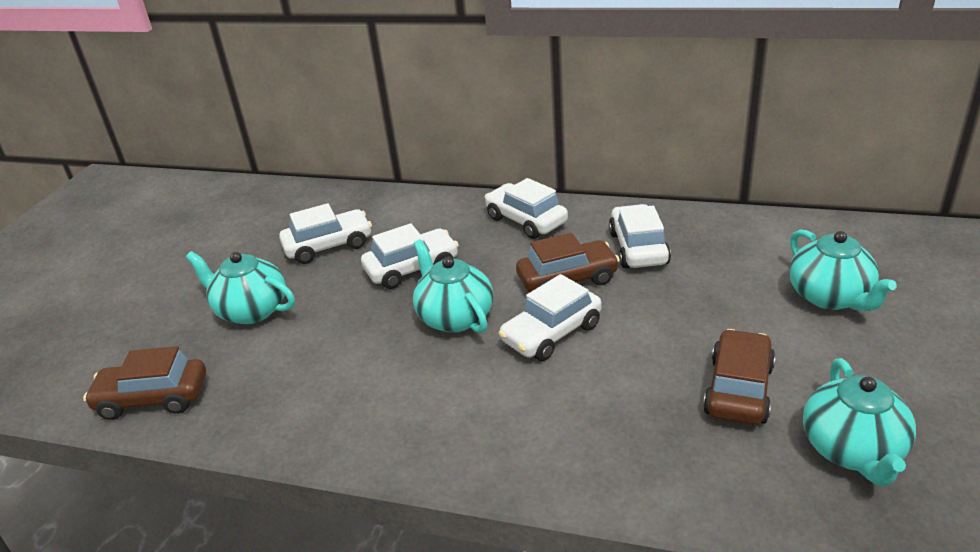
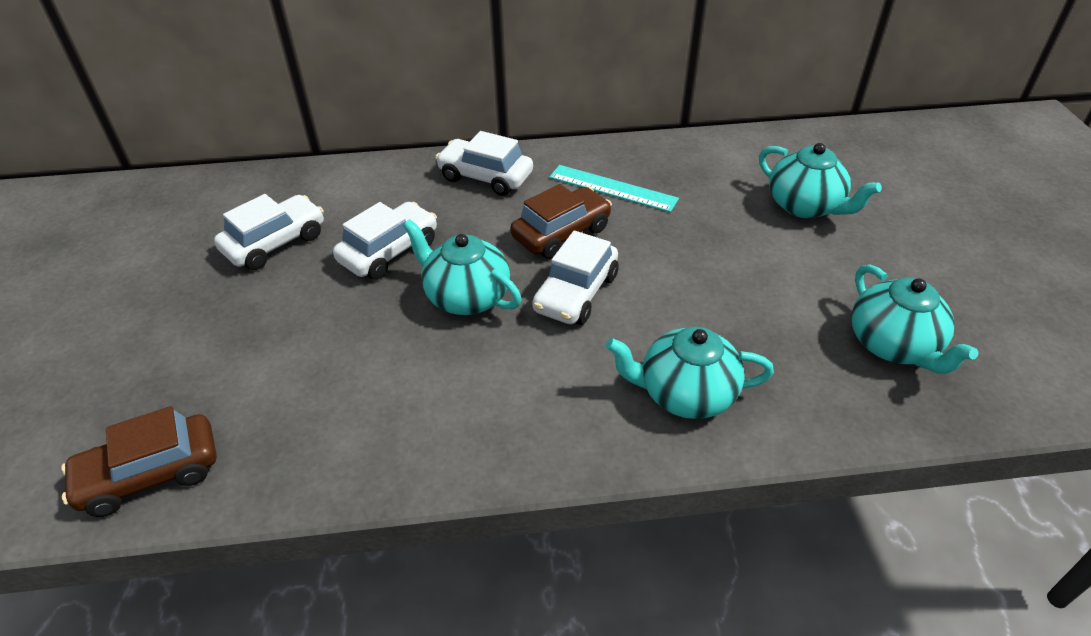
camera: 25 degrees left, 10 degrees up
(251, 310) = (220, 338): turquoise teapot -> turquoise teapot (685, 393)
(638, 248) = (612, 188): white car -> turquoise ruler
(738, 389) = (774, 311): brown car -> none

